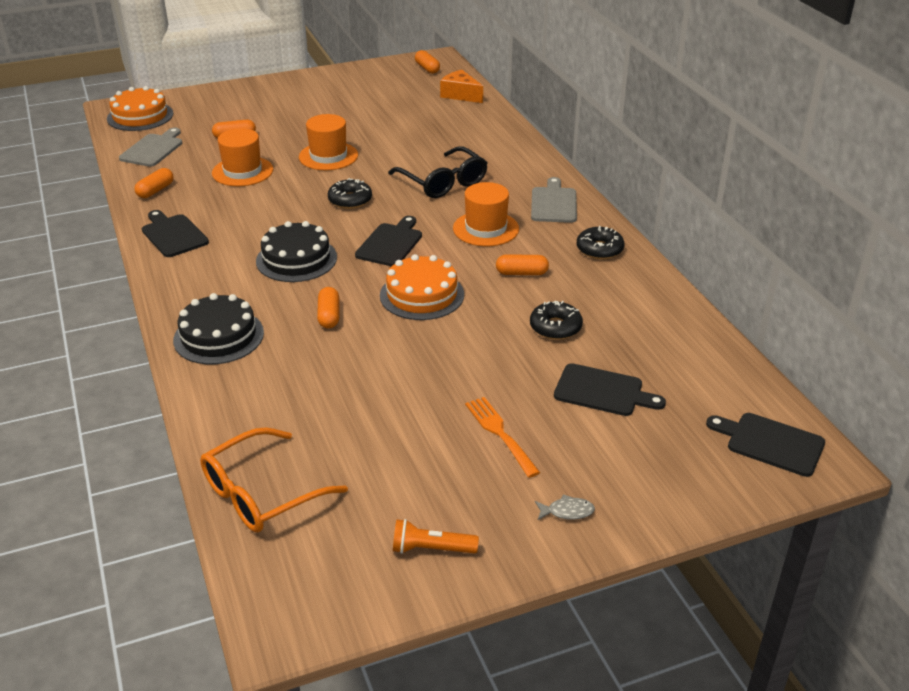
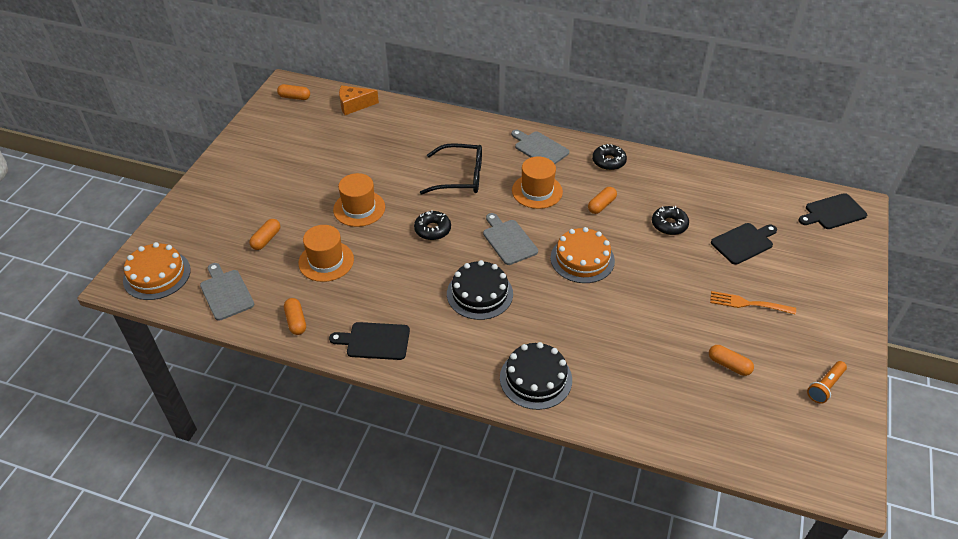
camera: 50 degrees left, 10 degrees up
(262, 493) = (723, 437): orange glasses -> none
(329, 316) = (564, 313): orange capsule -> orange capsule (729, 365)
(391, 243) = (508, 240): black cutting board -> grey cutting board
(567, 511) = (832, 316): grey fish -> none

